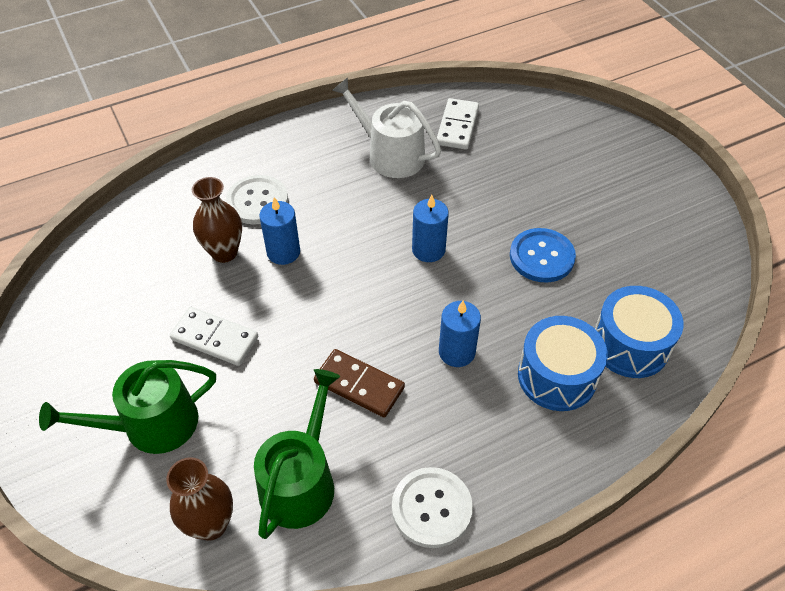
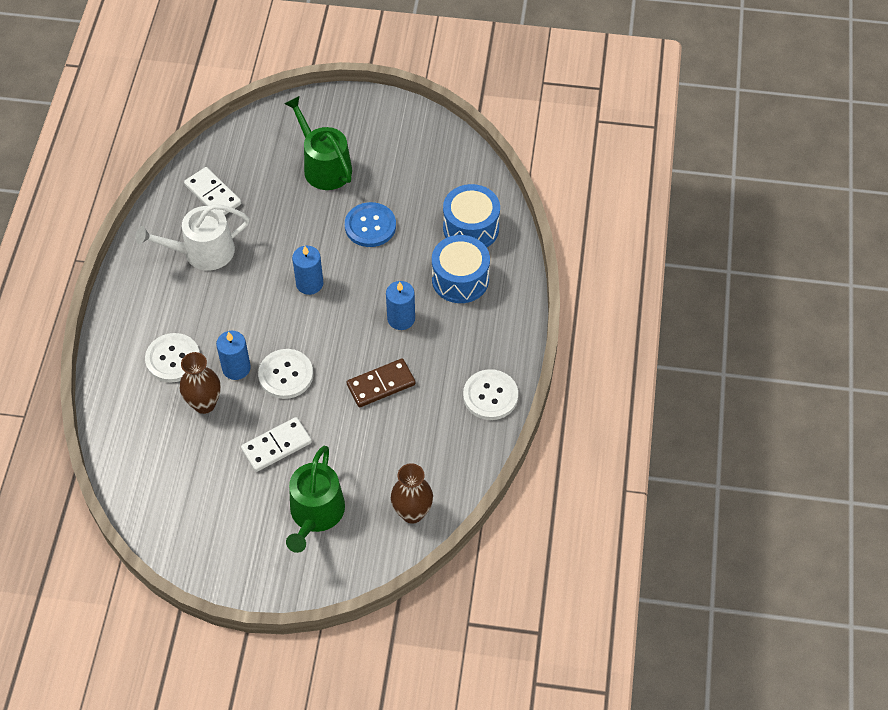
camera: 55 degrees left, 5 degrees up
(300, 481) = (421, 452): green watering can -> green watering can (324, 166)
(306, 295) = (286, 375): none -> white button

